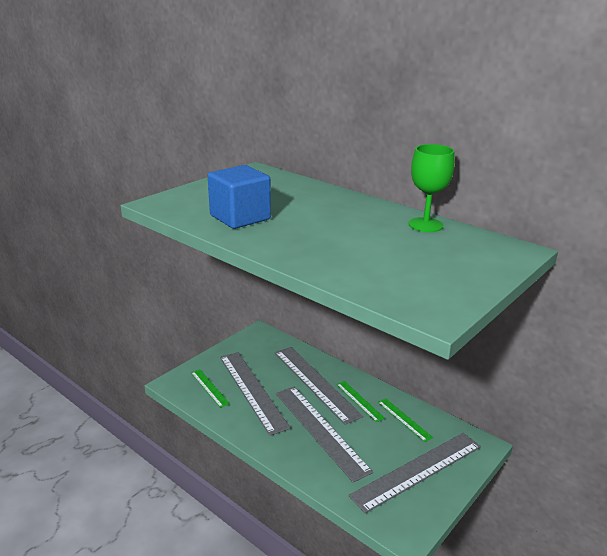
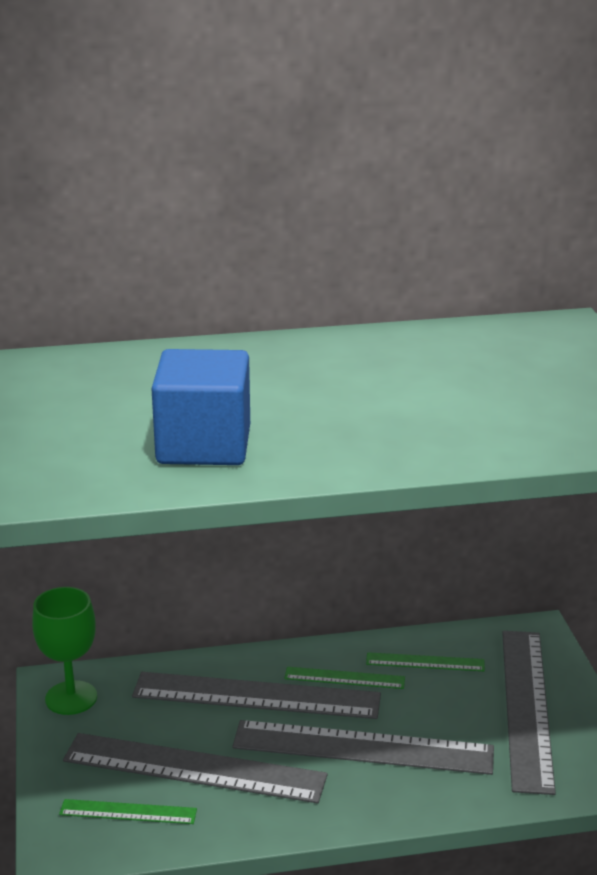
camera: 50 degrees left, 0 degrees up
(425, 225) = (425, 340): green goblet -> green goblet (71, 698)

